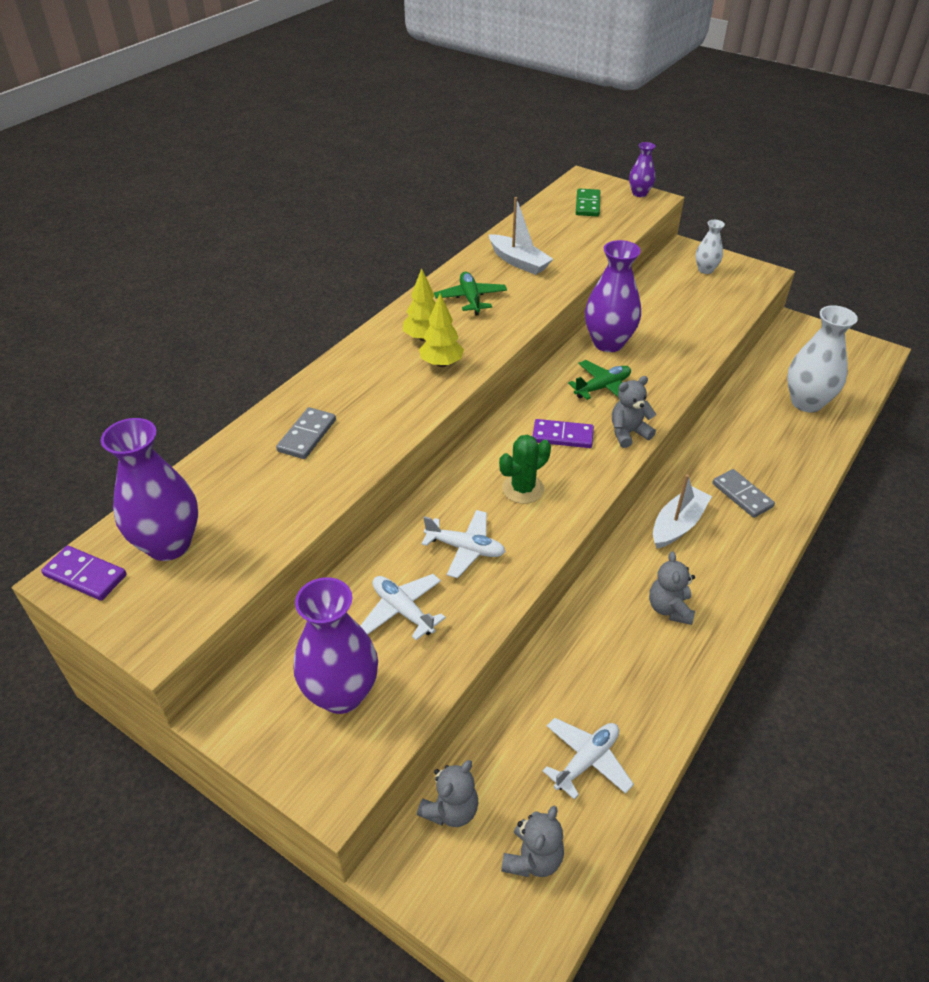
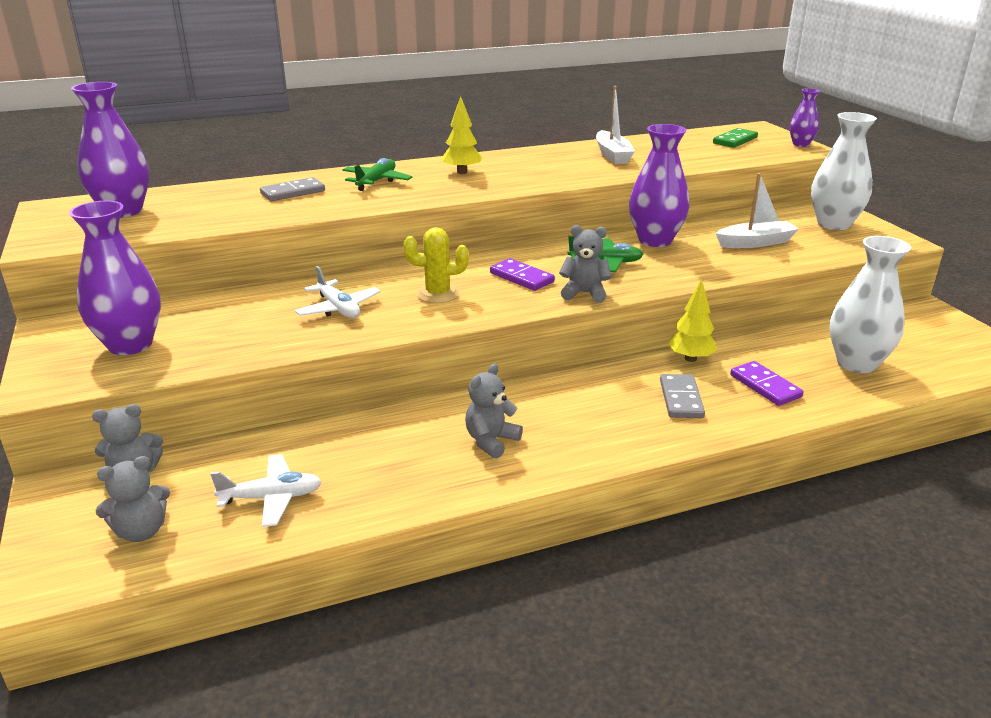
camera: 35 degrees right, 15 degrees down
(85, 575) = (59, 208): purple domino -> purple domino (765, 386)
(402, 610) = (240, 322): white plane -> none
(441, 364) = (451, 186): yellow tree -> yellow tree (690, 358)
(470, 299) = (535, 163): green plane -> green plane (376, 181)
(523, 489) = (438, 294): green cactus -> yellow cactus
(677, 524) = (583, 393): white boat -> white boat (755, 243)
(705, 270) = (833, 224): white vase -> white vase, size x1.86

